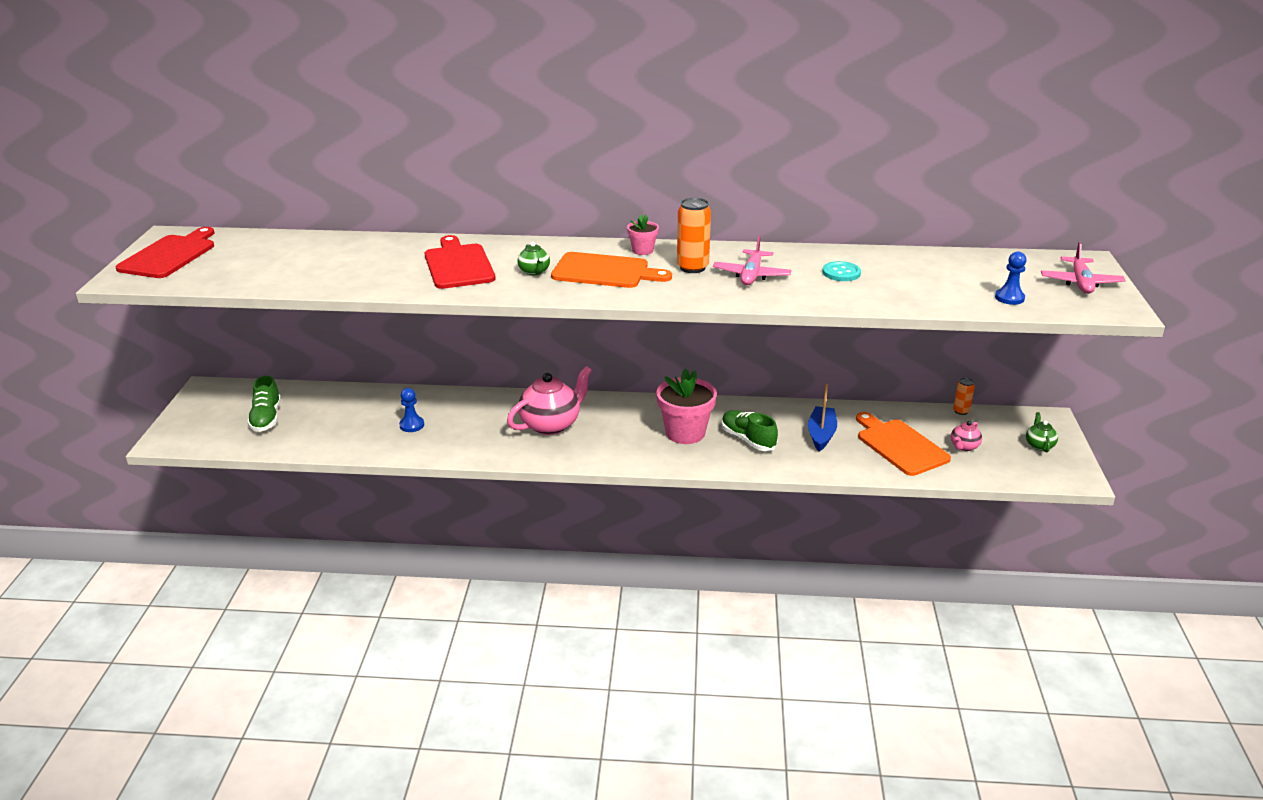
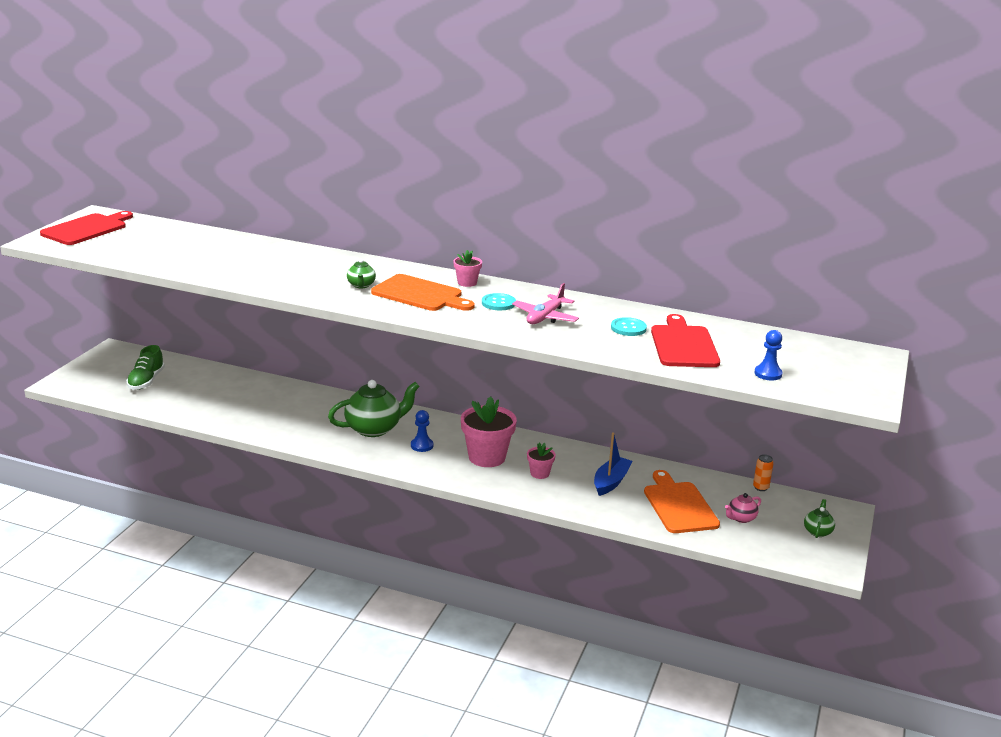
camera: 15 degrees right, 5 degrees down
(412, 425) = (258, 408): blue pawn -> blue pawn (422, 446)
(458, 265) = (303, 270): red cutting board -> red cutting board (683, 345)
(551, 425) = (374, 429): pink teapot -> green teapot
(692, 268) = (498, 303): orange can -> turquoise button
(748, 439) = (539, 473): green shoe -> pink flower pot
(1080, 283) = (851, 372): pink plane -> none

